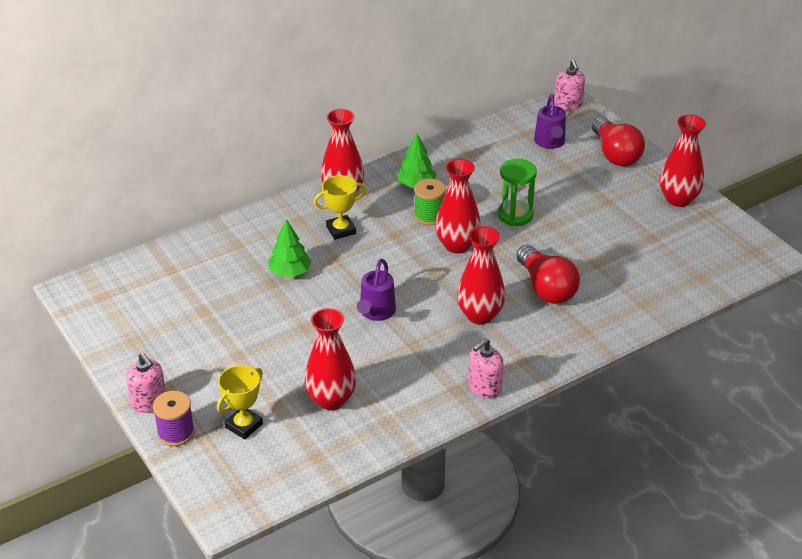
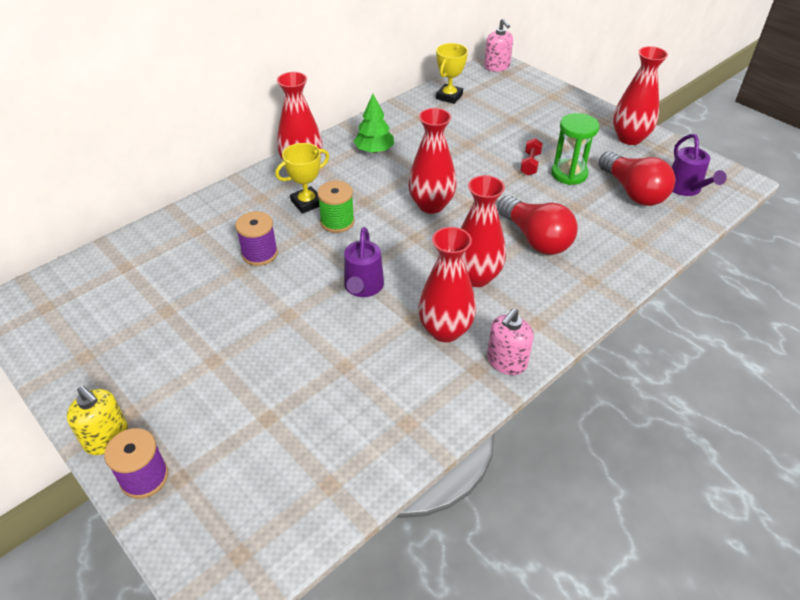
camera: 10 degrees left, 5 degrees up
(149, 402) = (107, 438): pink soap dispenser -> yellow soap dispenser
(244, 425) = (231, 454): yellow trophy -> yellow trophy (449, 97)
(290, 272) = (260, 254): green tree -> purple spool
(331, 400) = (333, 402): red vase -> red vase (445, 330)
(429, 215) = (395, 178): green spool -> green spool (337, 222)
(515, 215) = (480, 169): green hourglass -> green hourglass (569, 174)
(550, 143) = (491, 100): purple watering can -> purple watering can (686, 189)
(566, 215) = (530, 164): none -> red dumbbell
(615, 154) = (555, 104): red light bulb -> red light bulb (633, 192)

